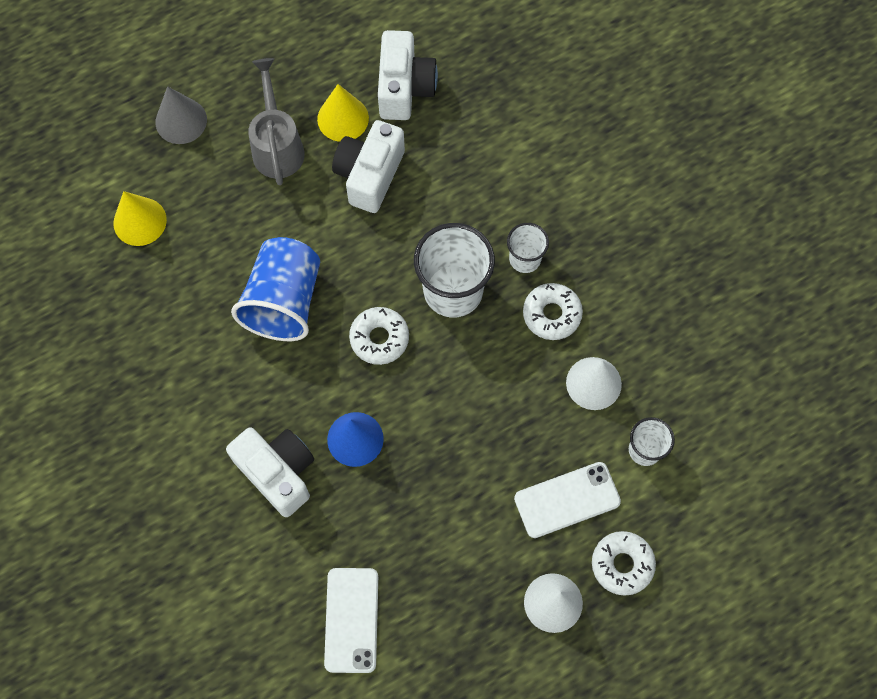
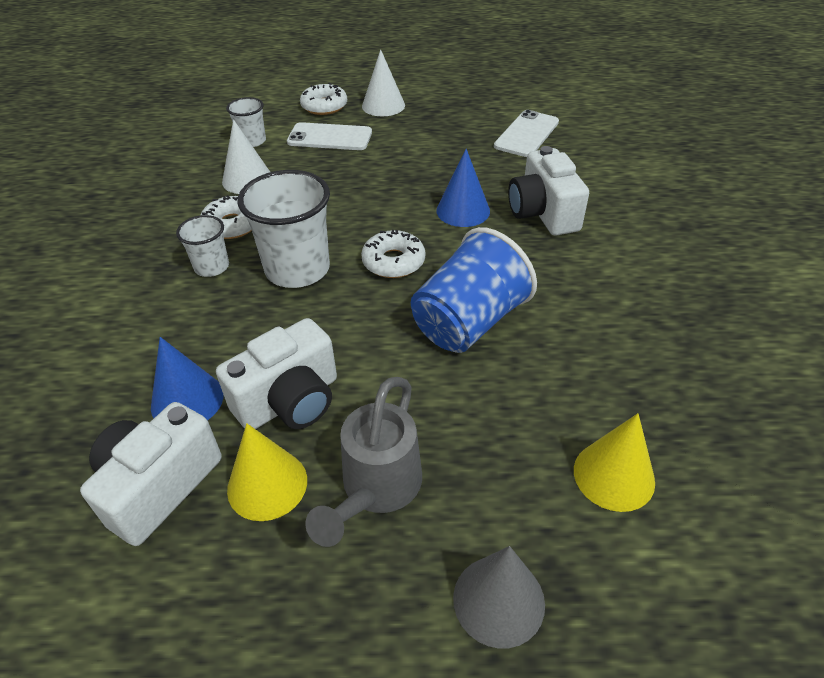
camera: 150 degrees left, 25 degrees down
(437, 143) = (187, 400): none -> blue cone

